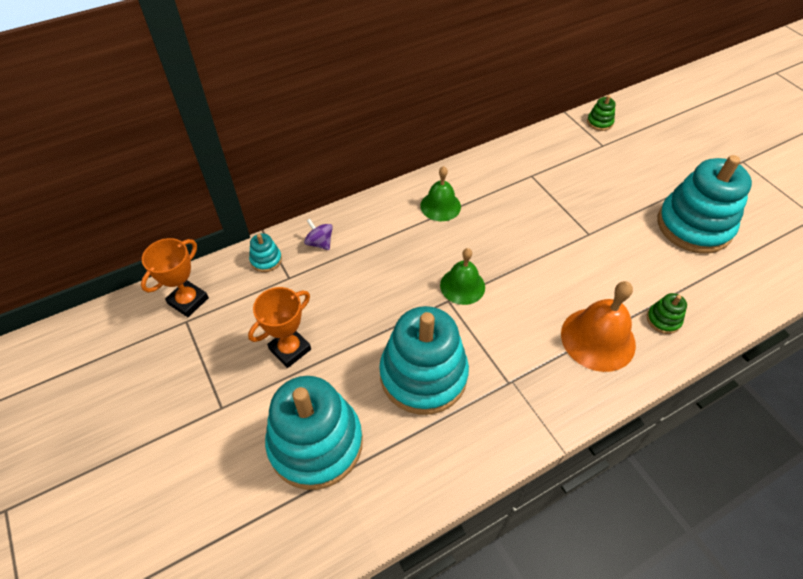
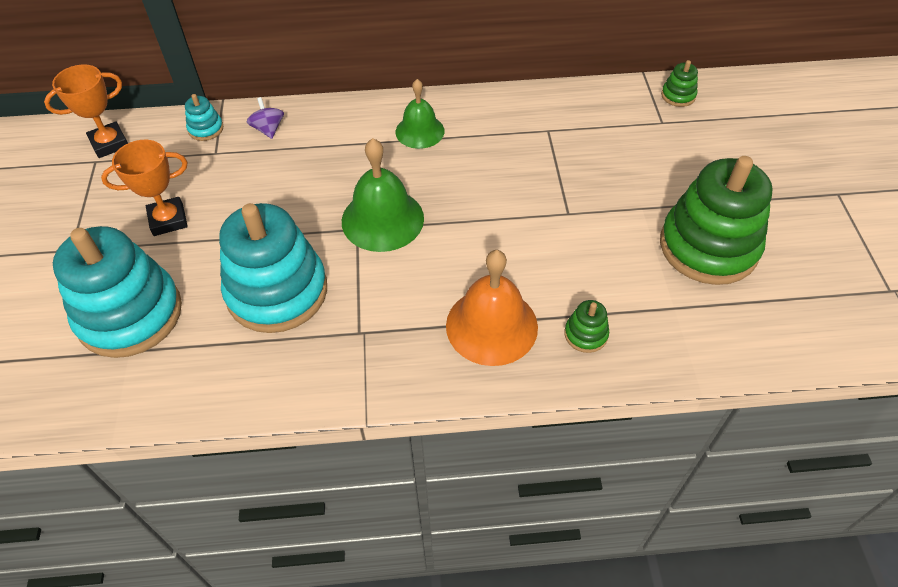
camera: 25 degrees right, 0 degrees up
(462, 286) = (382, 219): green bell -> green bell, size x1.53
(694, 226) = (708, 246): turquoise stacking toy -> green stacking toy

